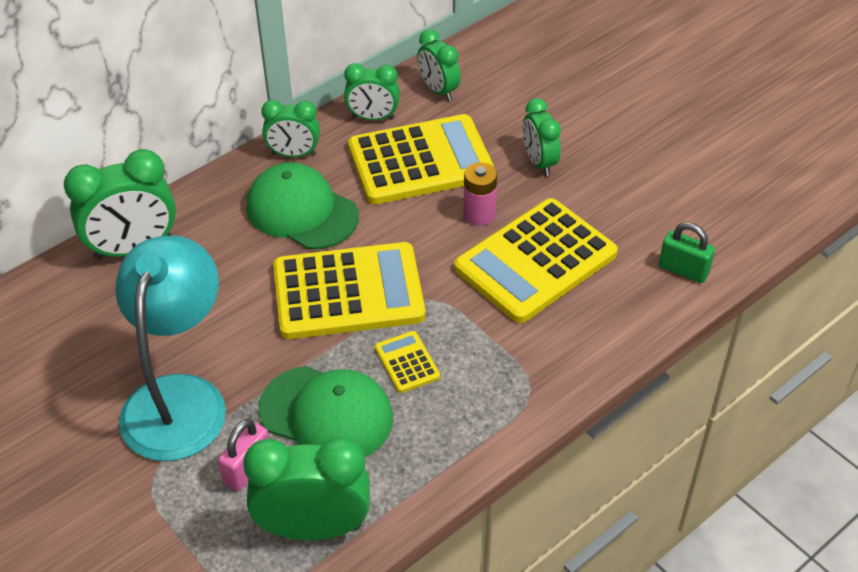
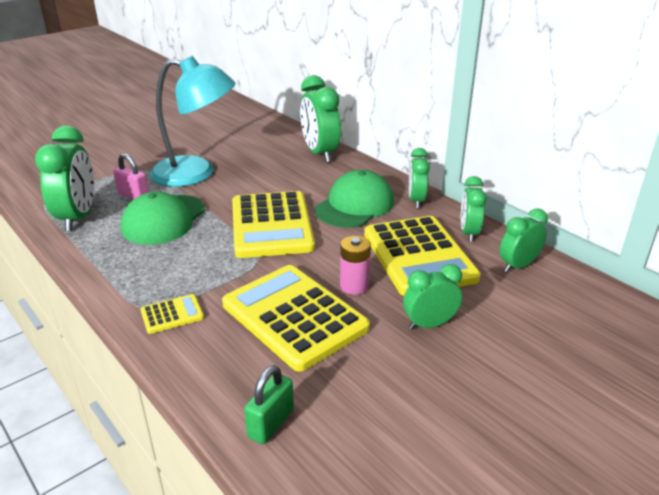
camera: 90 degrees right, 15 degrees down
(407, 362) = (197, 250): yellow calculator -> yellow calculator (172, 314)

